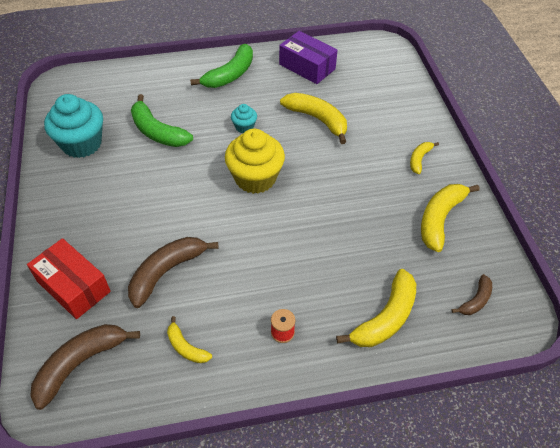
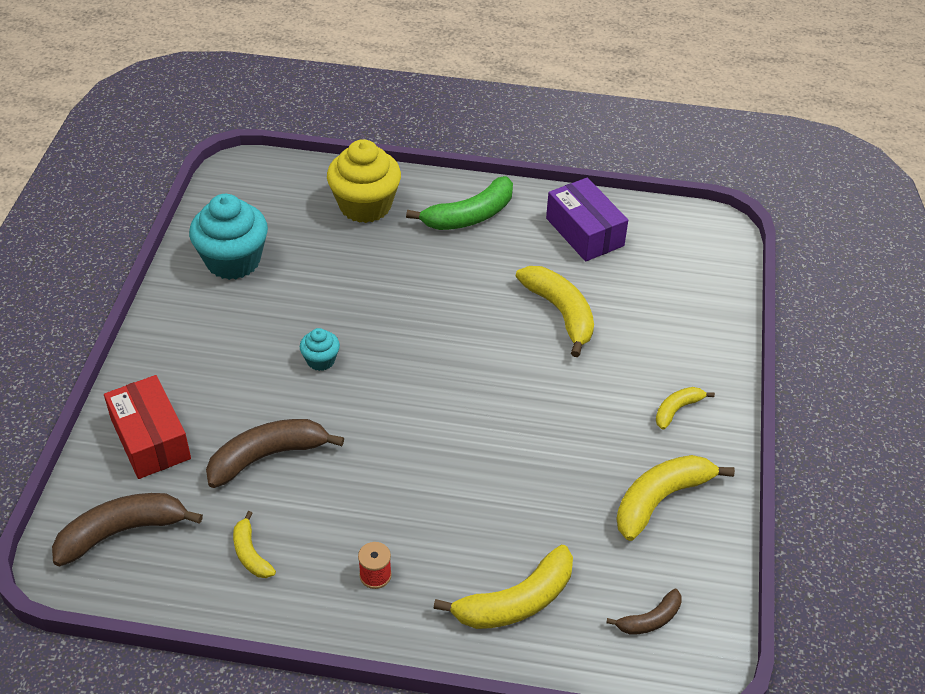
camera: 20 degrees right, 5 degrees down
(157, 132) = (335, 271): green banana -> none
(244, 127) = (454, 295): turquoise cupcake -> turquoise cupcake (321, 360)
(255, 178) = (435, 370): yellow cupcake -> yellow cupcake (365, 206)

